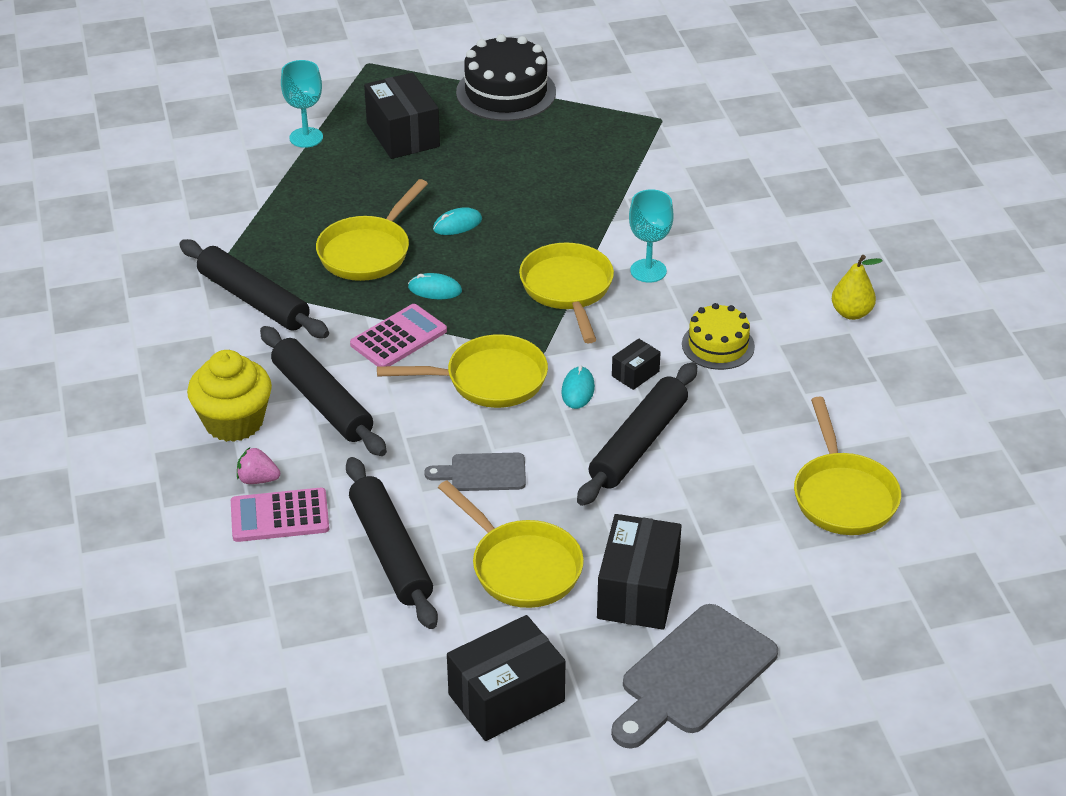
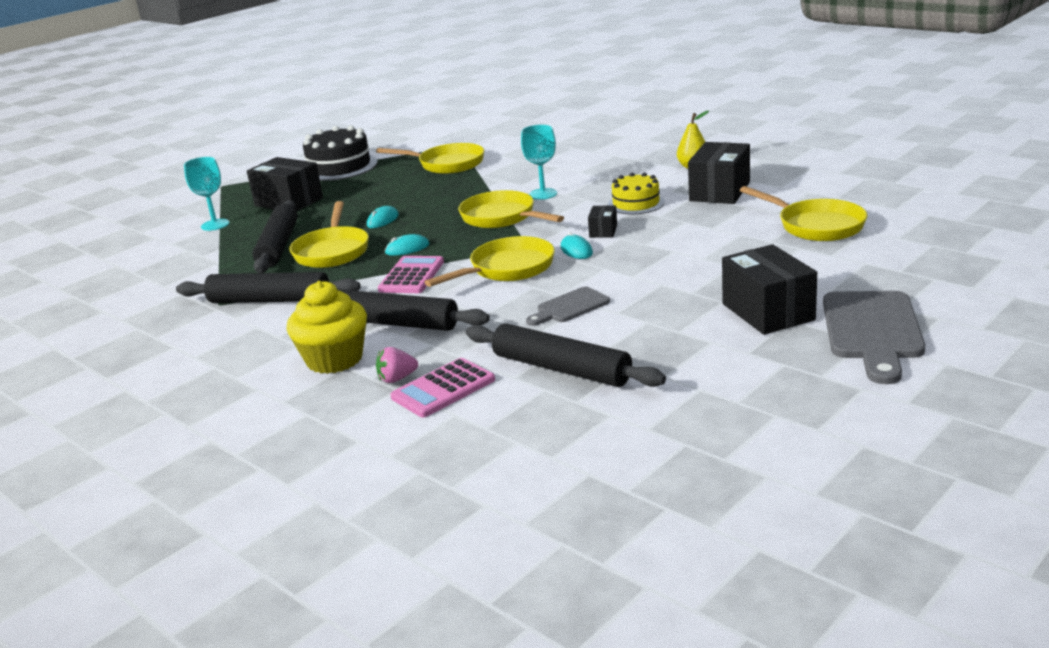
camera: 30 degrees left, 15 degrees down
(506, 697) = (769, 399): black box -> black box (719, 191)
(521, 567) = (670, 335): yellow pan -> yellow pan (447, 164)
(638, 444) = (655, 255): black rolling pin -> black rolling pin (278, 246)

